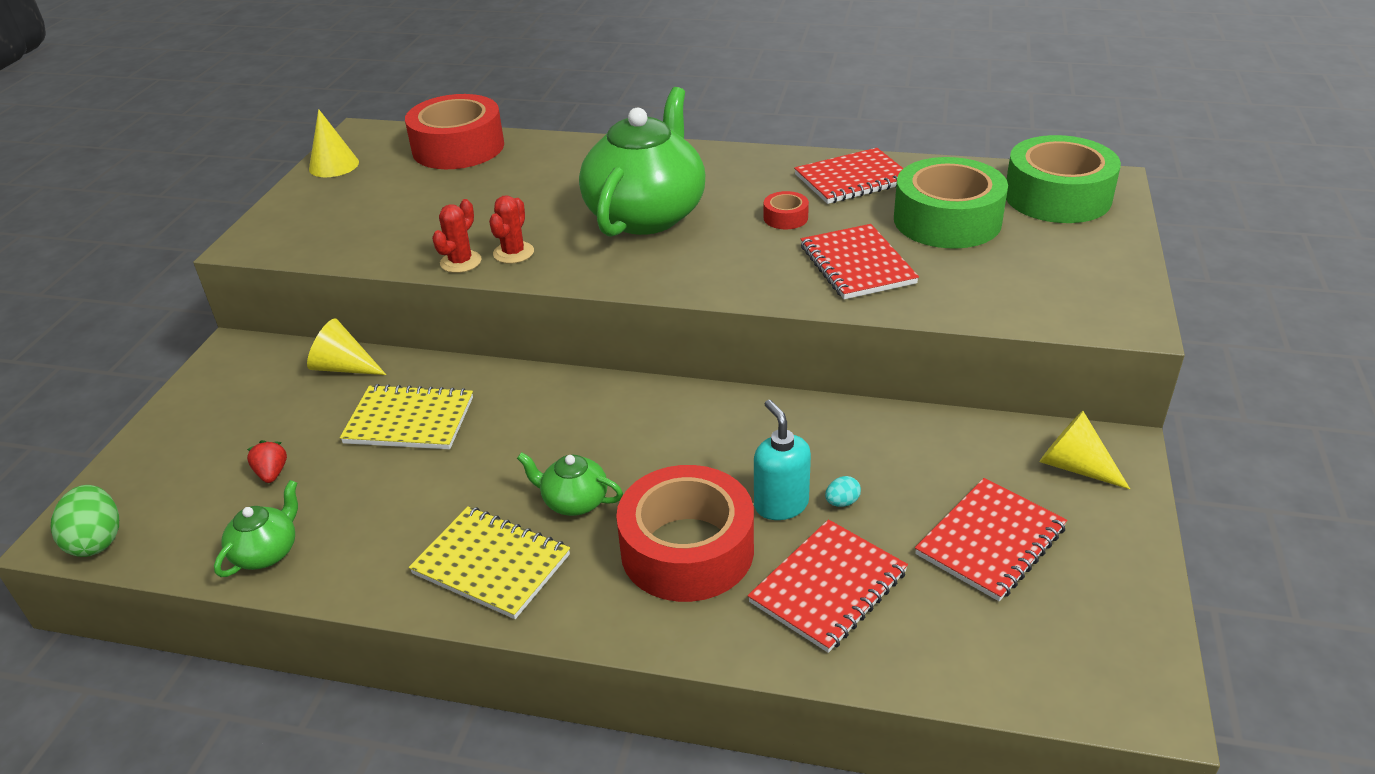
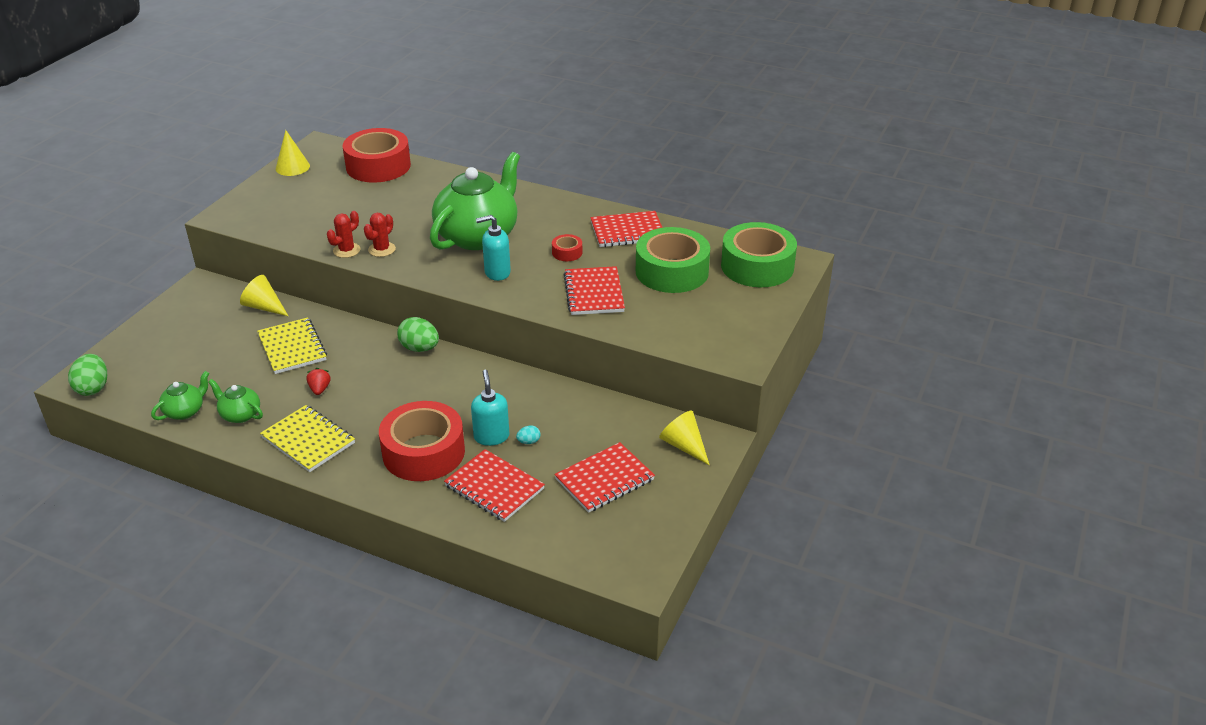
camera: 10 degrees right, 0 degrees up
(272, 473) = (201, 366): red strawberry -> red strawberry (319, 389)
(409, 421) = (292, 348): yellow notebook -> yellow notebook turned 45 degrees clockwise
(574, 501) = (370, 413): green teapot -> green teapot (240, 415)
(606, 389) = (419, 348): none -> green egg
(700, 258) = (497, 272): none -> turquoise soap dispenser
(828, 587) = (494, 487): red notebook -> red notebook turned 75 degrees clockwise

